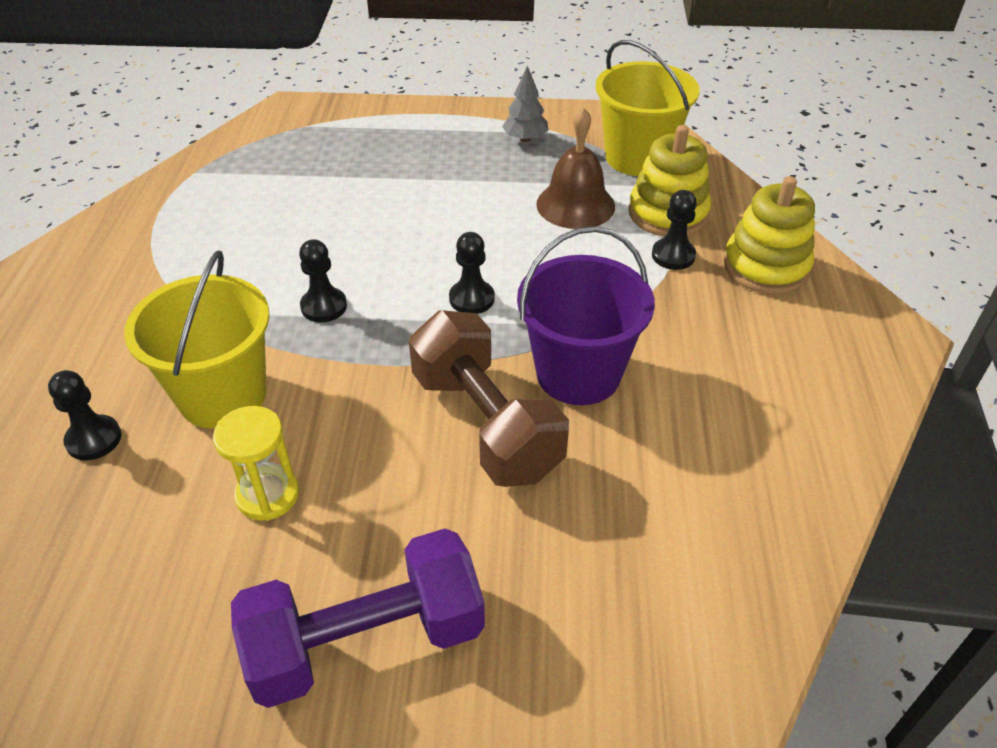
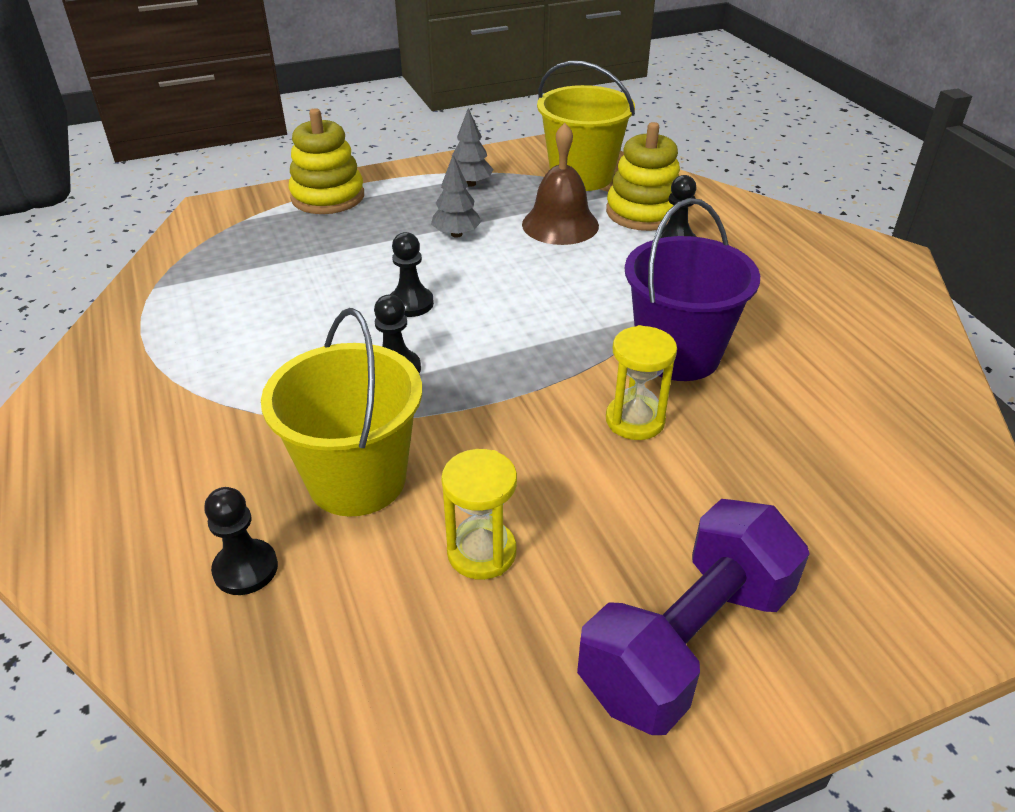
camera: 25 degrees left, 5 degrees down
(471, 299) = (533, 323): black pawn -> black pawn (411, 303)
(472, 189) = (456, 234): none -> grey tree
(486, 424) = (635, 420): brown dumbbell -> yellow hourglass
(765, 267) = (754, 232): yellow stacking toy -> yellow stacking toy (328, 197)

